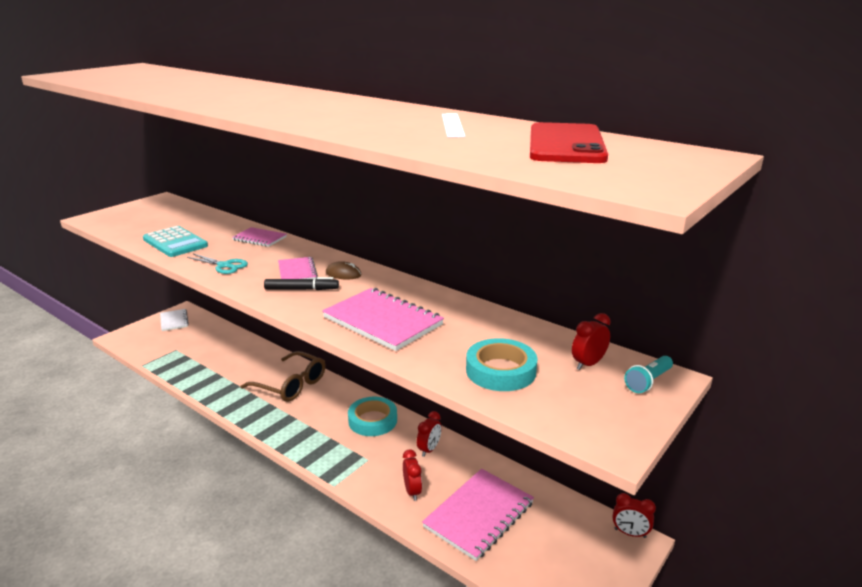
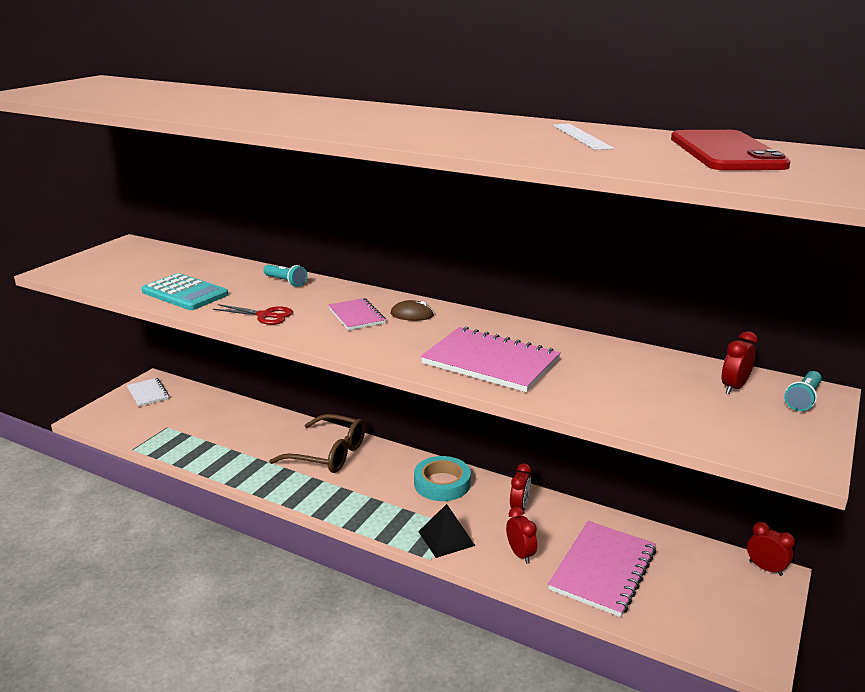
camera: 10 degrees left, 0 degrees up
(224, 266) = (265, 315): turquoise scissors -> red scissors
(259, 238) = (286, 282): pink notebook -> turquoise flashlight
(301, 289) = (375, 335): black marker -> none
(355, 469) = (446, 538): none -> black pyramid
(500, 371) = (649, 402): turquoise tape -> none
(630, 533) = (765, 568): red clock -> red clock turned 150 degrees counterclockwise

